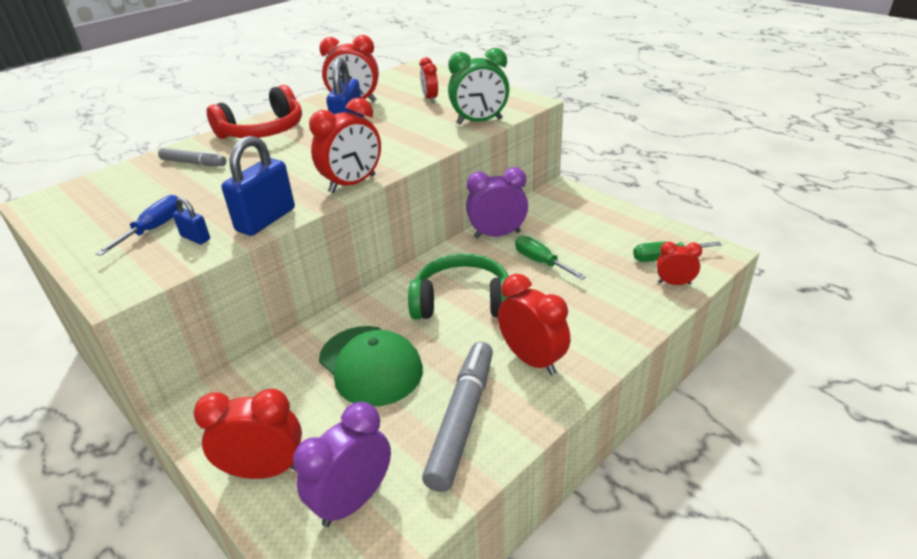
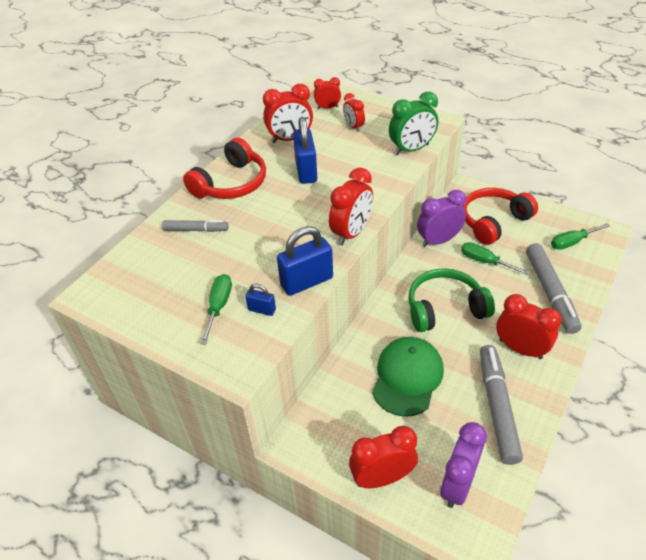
camera: 15 degrees left, 10 degrees up
(154, 229) = (219, 306): blue screwdriver -> green screwdriver
(266, 220) = (307, 282): blue padlock -> blue padlock turned 45 degrees clockwise
(370, 365) = (407, 377): green cap -> green cap turned 105 degrees counterclockwise
(575, 225) = (493, 221): none -> red headphones
(607, 305) = (550, 292): none -> grey marker
(674, 283) = (588, 264): red clock -> red clock (327, 108)

